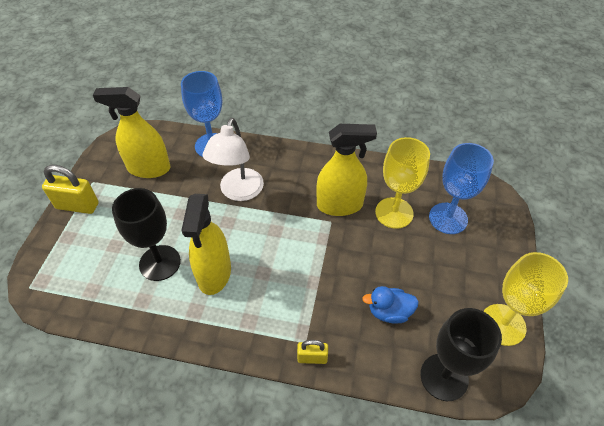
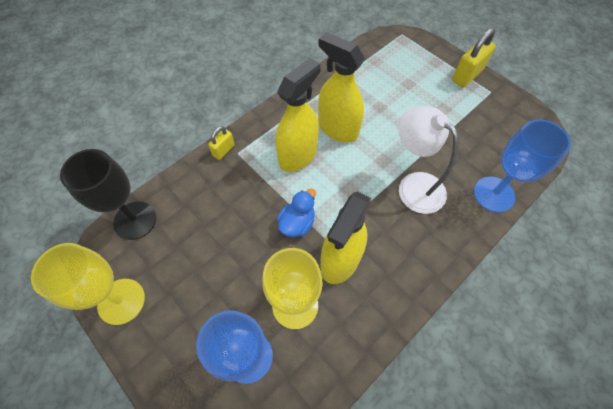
camera: 125 degrees right, 10 degrees up
(149, 168) = (487, 133): yellow spray bottle -> yellow spray bottle (298, 155)
(160, 263) = (372, 102): black goblet -> none
(389, 312) = (209, 222): blue duck -> blue duck (297, 223)

